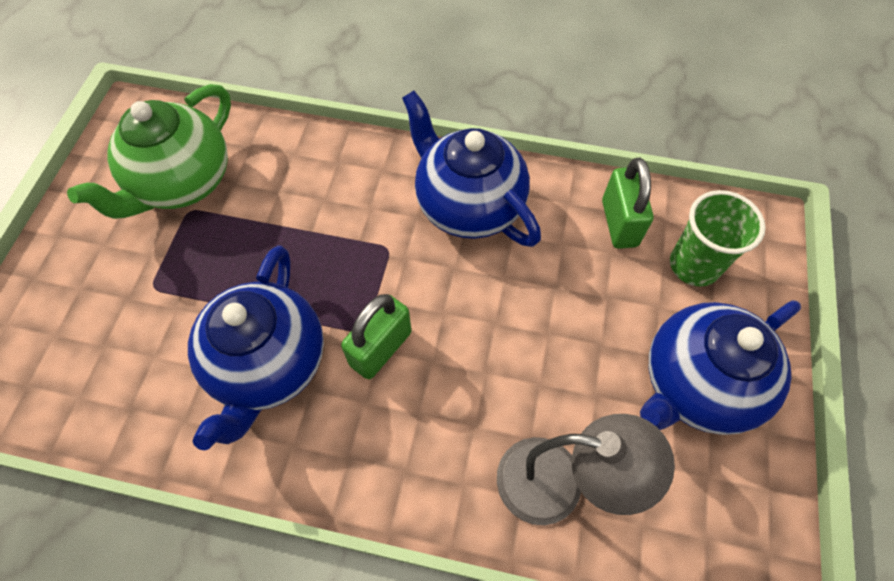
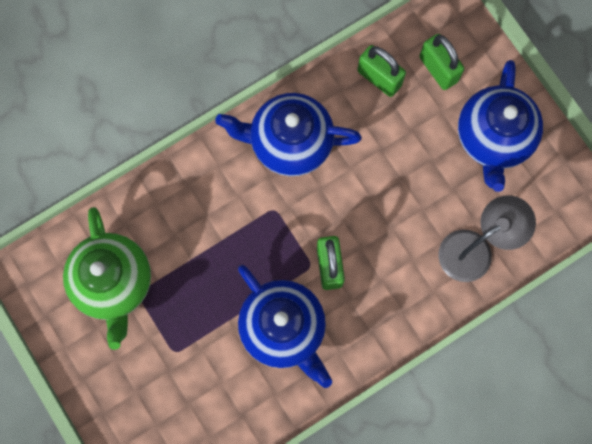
camera: 45 degrees left, 15 degrees up
(694, 265) = (438, 69): green cup -> green padlock

